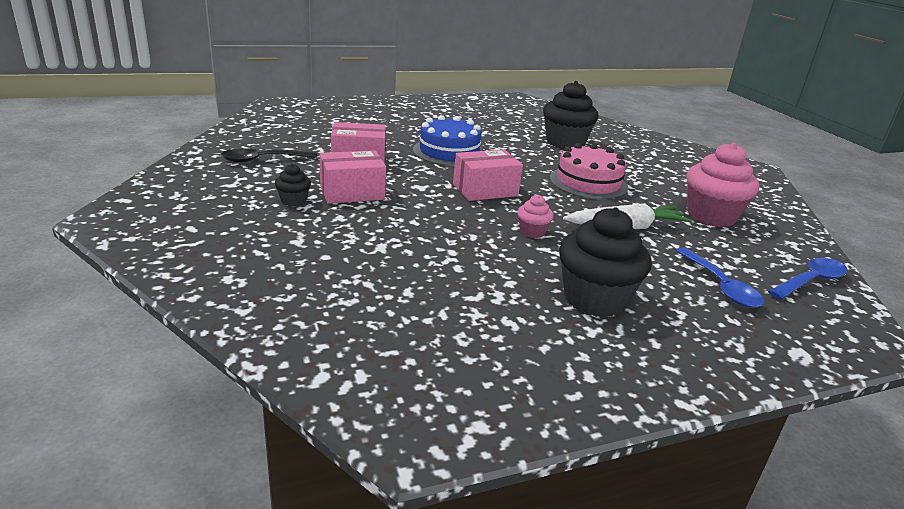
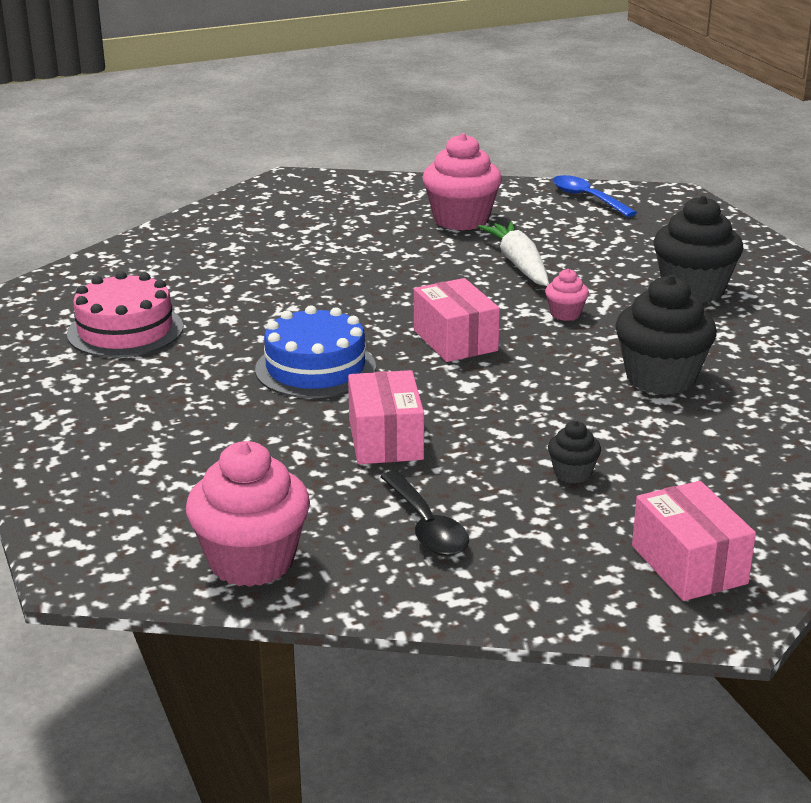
camera: 90 degrees left, 0 degrees up
(259, 127) = (252, 561): none -> pink cupcake
(352, 192) = (517, 432): pink box -> pink box (688, 565)
(565, 143) = (237, 282): black cupcake -> black cupcake (660, 378)
(588, 183) = (393, 276): pink cake -> pink cake (125, 330)
(720, 286) = (625, 235): blue spoon -> none

